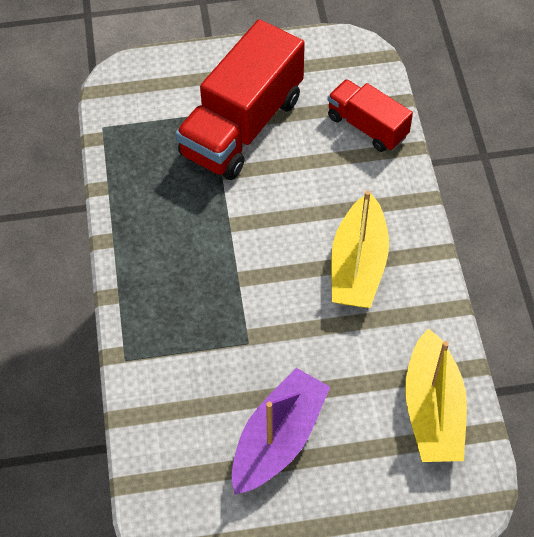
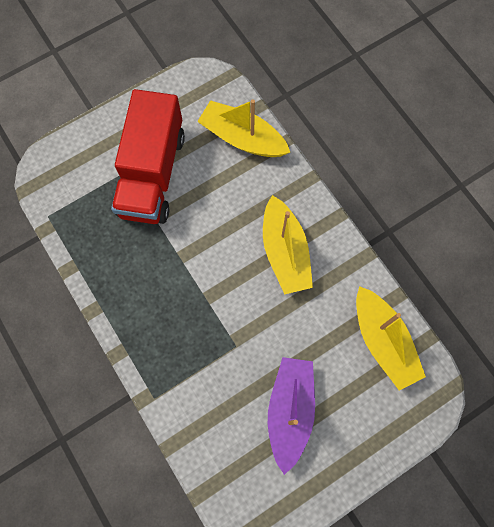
camera: 25 degrees left, 15 degrees up
(367, 126) = (243, 138): red truck -> yellow boat

